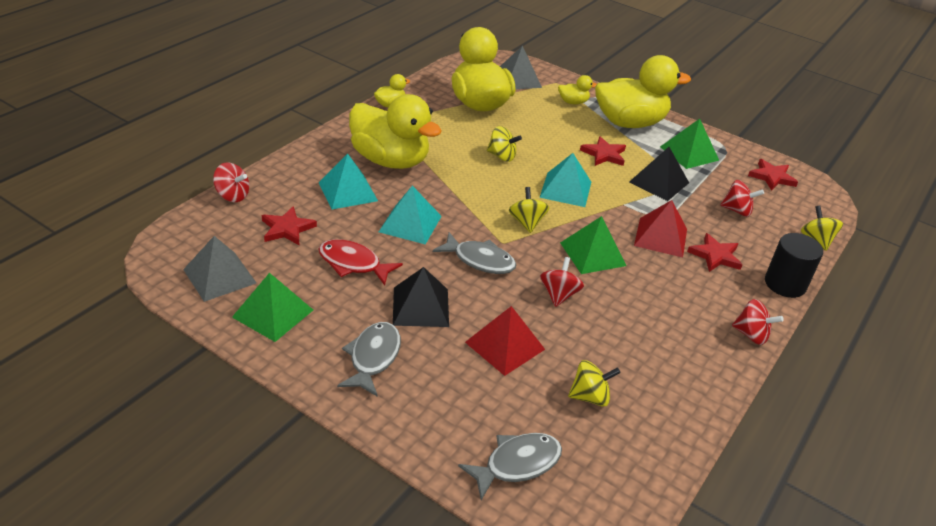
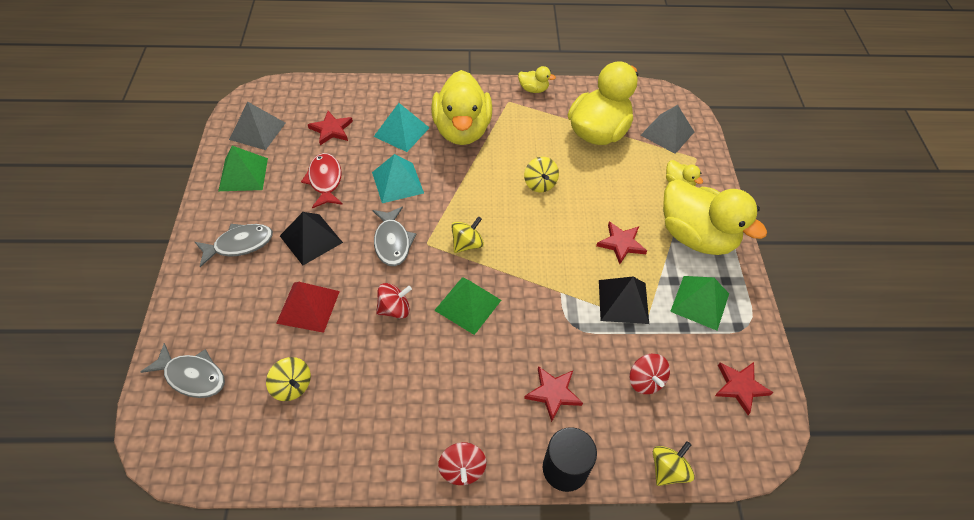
camera: 55 degrees right, 15 degrees up
(232, 195) = (341, 86): red spinning top -> none
(565, 189) = (539, 244): turquoise pyramid -> none
(661, 237) = (539, 340): red pyramid -> none

